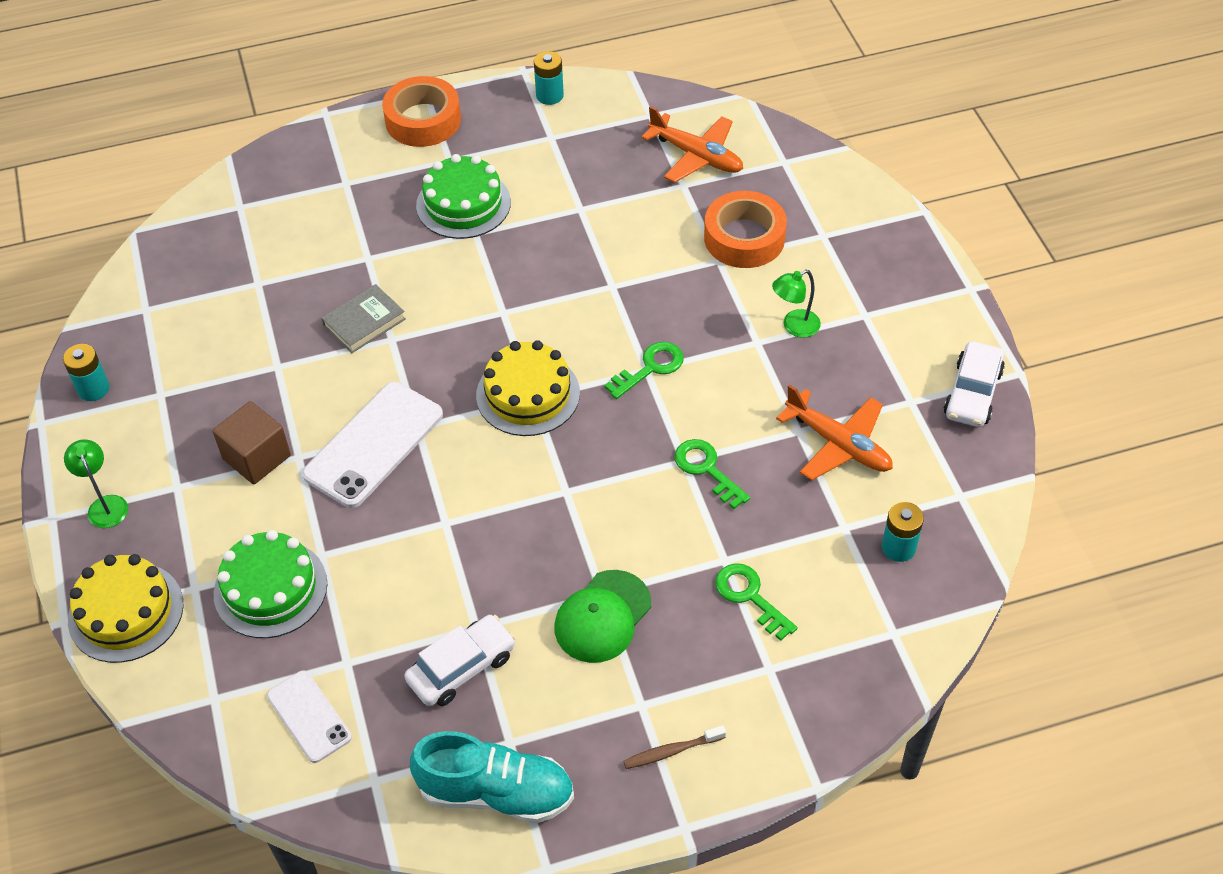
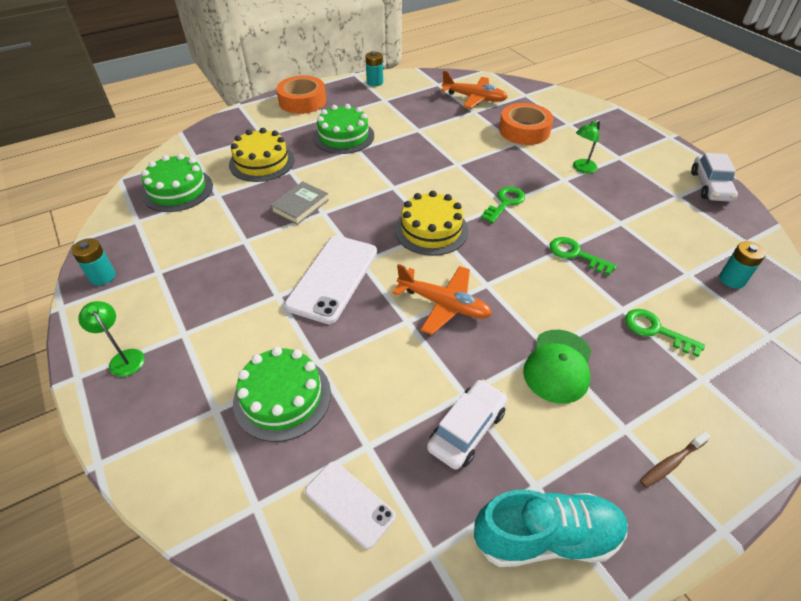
camera: 15 degrees left, 5 degrees down
(126, 612) = (156, 443): yellow cake -> yellow cake (262, 162)
(206, 265) = (177, 190): none -> green cake
(256, 457) = (244, 301): brown cube -> none
(838, 444) = (650, 226): orange plane -> orange plane (444, 304)

